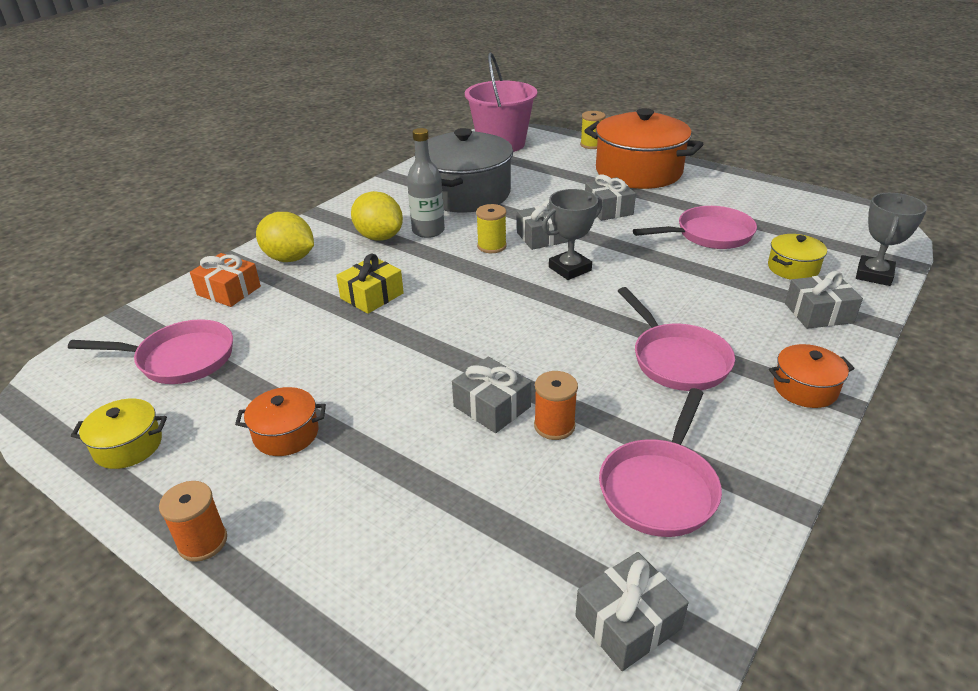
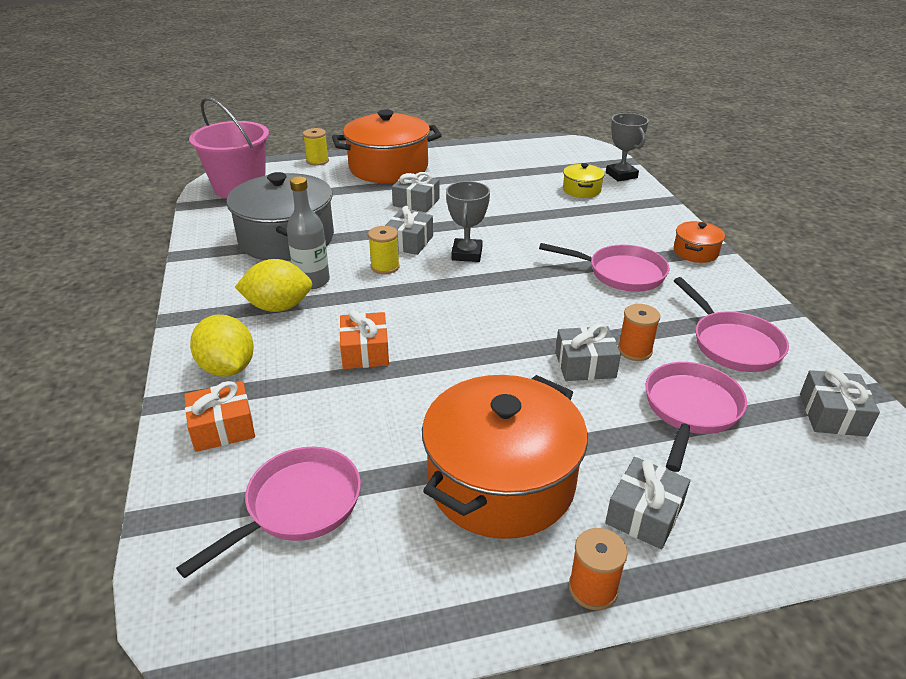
camera: 50 degrees left, 0 degrees up
(128, 446) = (400, 596): yellow pot -> none
(286, 434) = (501, 481): orange pot -> orange pot, size x2.21
(289, 258) = (227, 368): yellow lemon -> yellow lemon turned 75 degrees clockwise
(372, 296) = (365, 351): yellow gift -> orange gift
(709, 235) = (506, 191): pink pan -> pink pan (690, 410)
(818, 313) = (634, 209): grey gift -> grey gift (644, 514)

